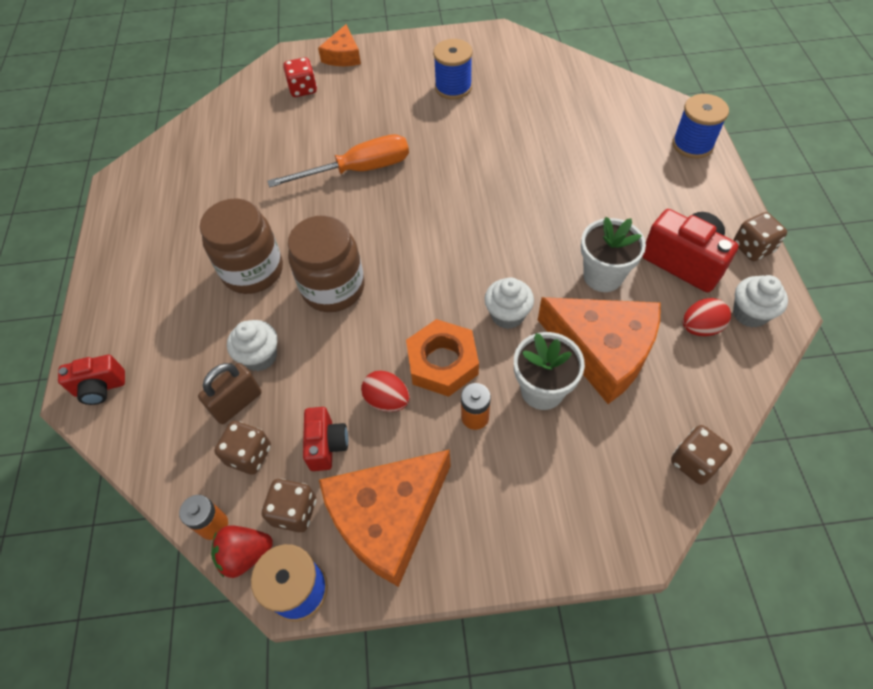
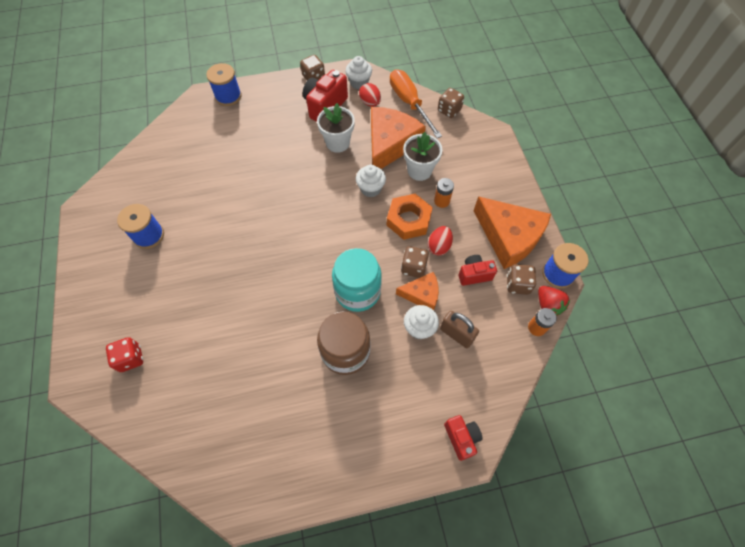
camera: 100 degrees left, 5 degrees up
(249, 455) = (489, 318): brown dice -> brown dice (413, 267)
(333, 288) = (357, 291): brown jar -> turquoise jar
(343, 56) = (86, 331): orange cheese -> orange cheese (422, 294)
(358, 170) = (240, 293): orange screwdriver -> orange screwdriver (409, 103)

